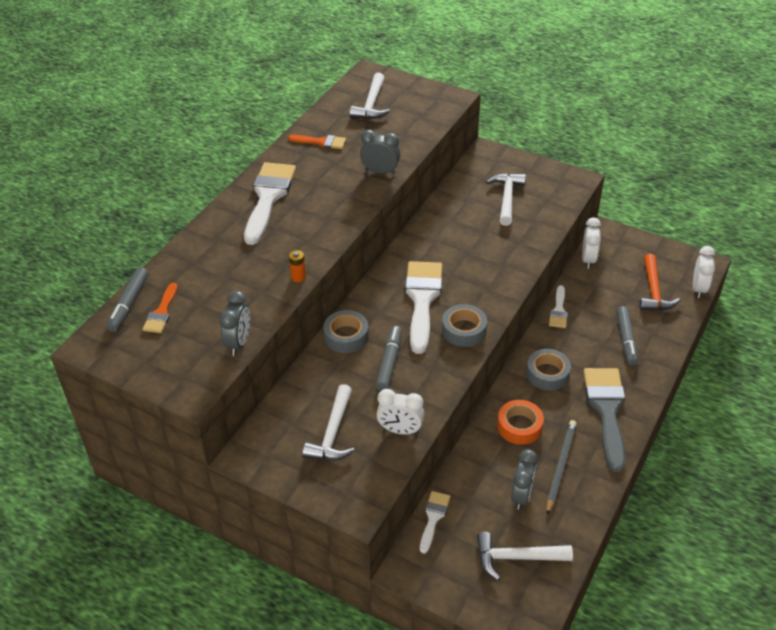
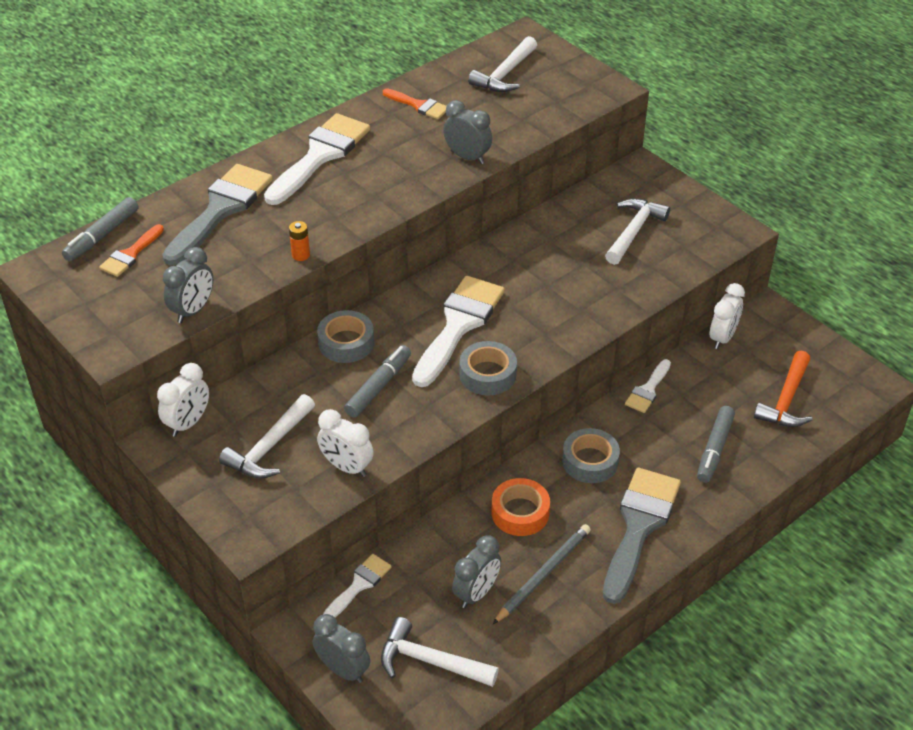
camera: 20 degrees right, 0 degrees up
(214, 258) = (221, 210): none -> grey brush
(457, 586) = (343, 670): none -> grey clock
(698, 288) = (849, 413): white clock -> white clock (188, 423)

